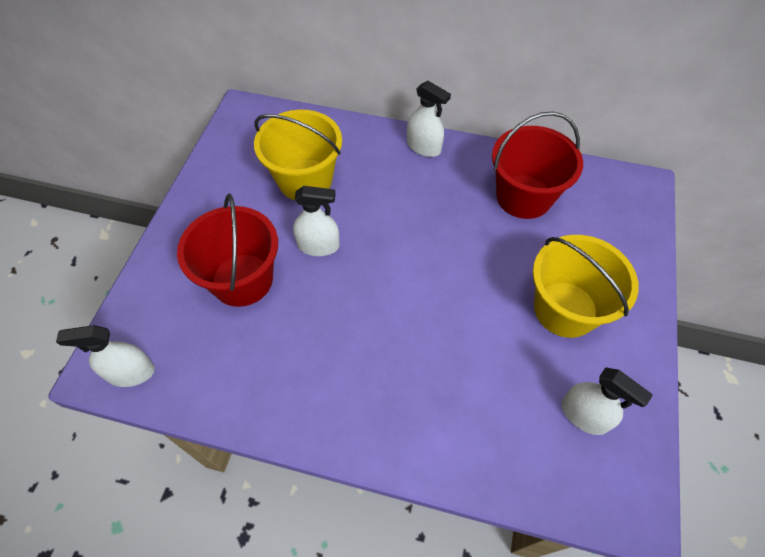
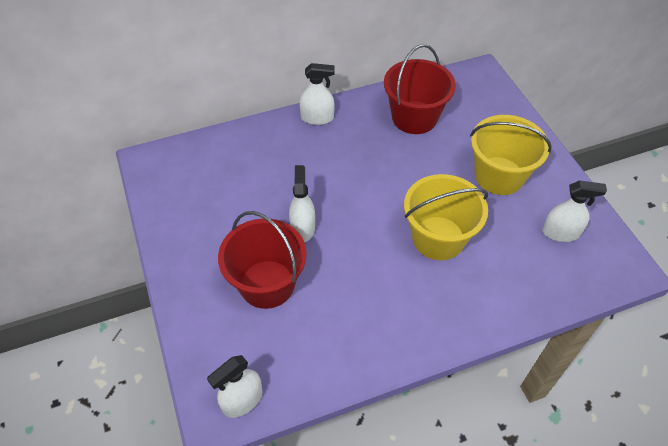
camera: 35 degrees left, 5 degrees down
(305, 180) = (249, 187): yellow bucket -> yellow bucket (438, 238)
(318, 246) = (302, 228): white spray bottle -> white spray bottle turned 60 degrees counterclockwise

